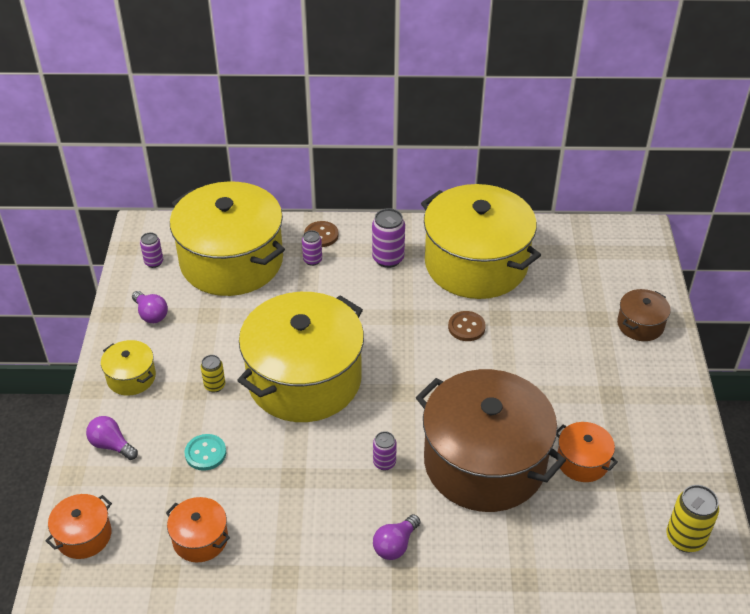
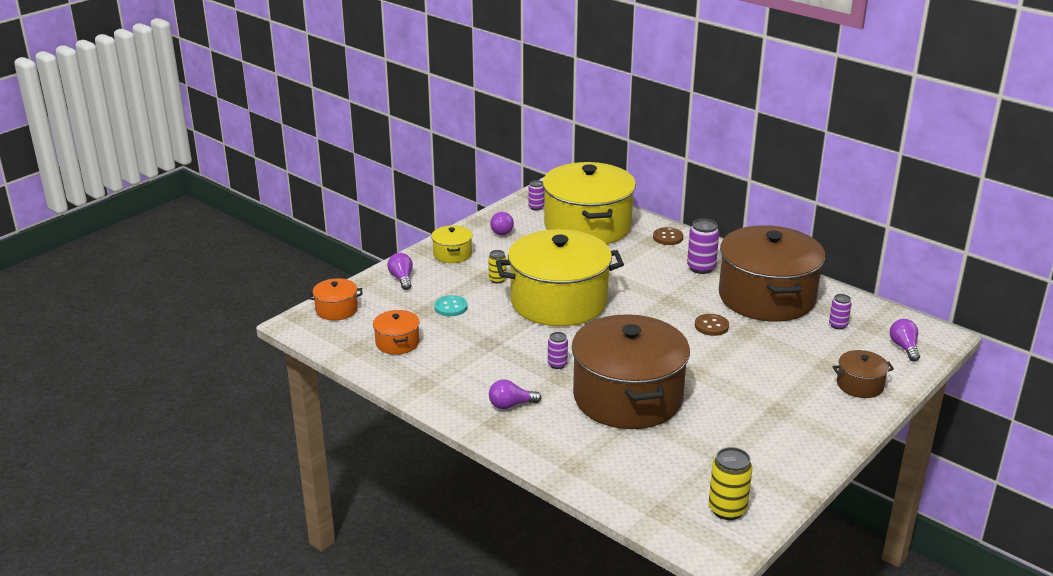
camera: 40 degrees right, 15 degrees down
(312, 260) = (644, 247): purple can -> purple can (838, 325)
(476, 264) = (766, 297): yellow pot -> brown pot
(582, 461) = (702, 432): orange pot -> none
(630, 260) = (904, 347): none -> purple light bulb

